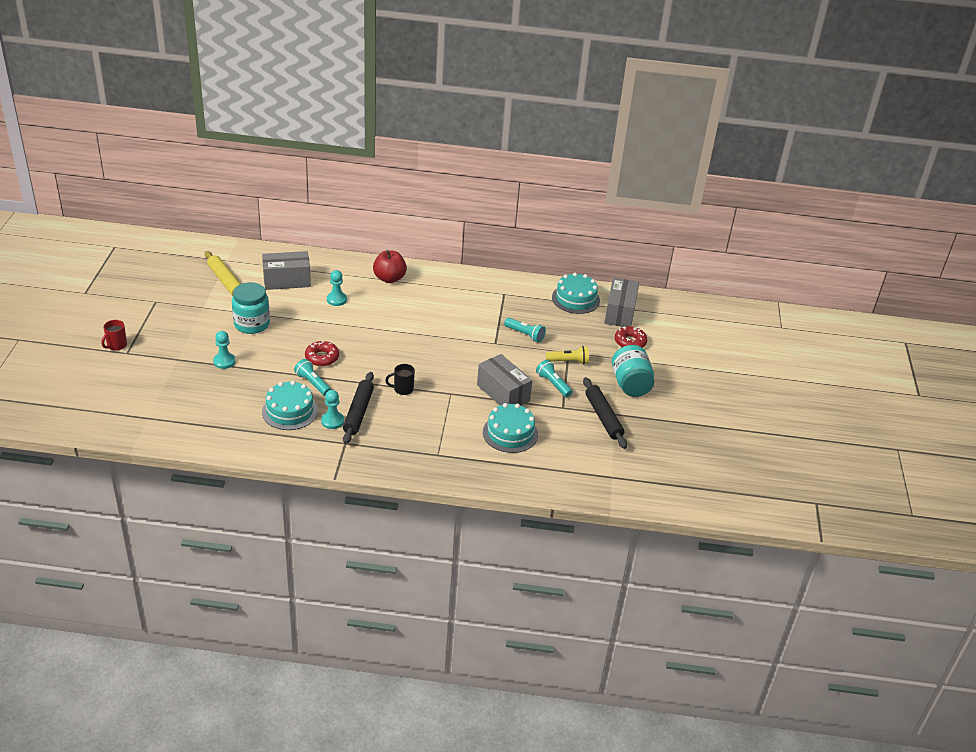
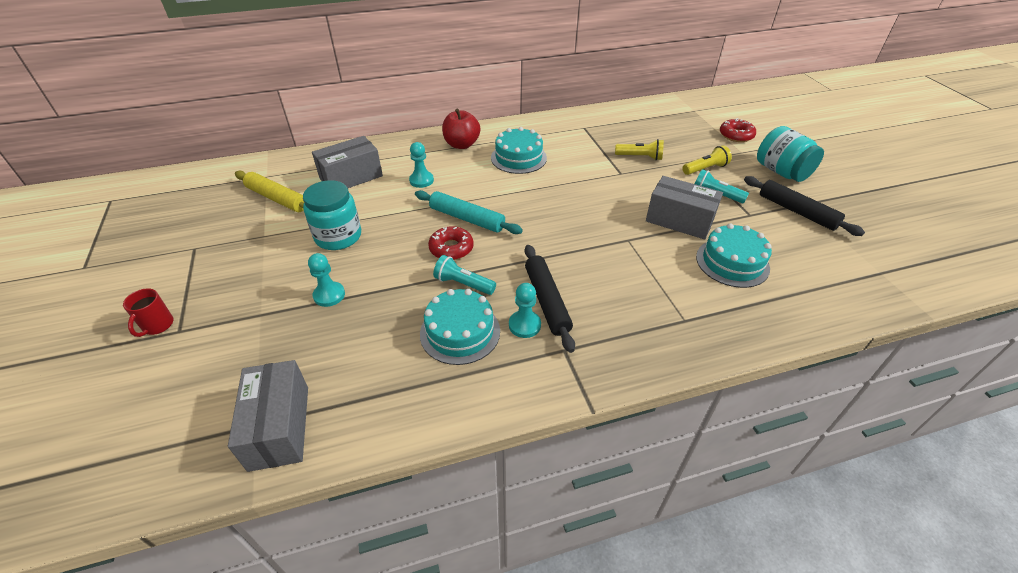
camera: 20 degrees left, 5 degrees up
(348, 340) = (466, 218): none -> turquoise rolling pin
(403, 389) = (573, 253): black mug -> none
(525, 335) = (640, 157): turquoise flashlight -> yellow flashlight
(575, 299) = (650, 114): turquoise cake -> turquoise cake (518, 158)
(620, 312) = (699, 114): grey box -> grey box (279, 427)

